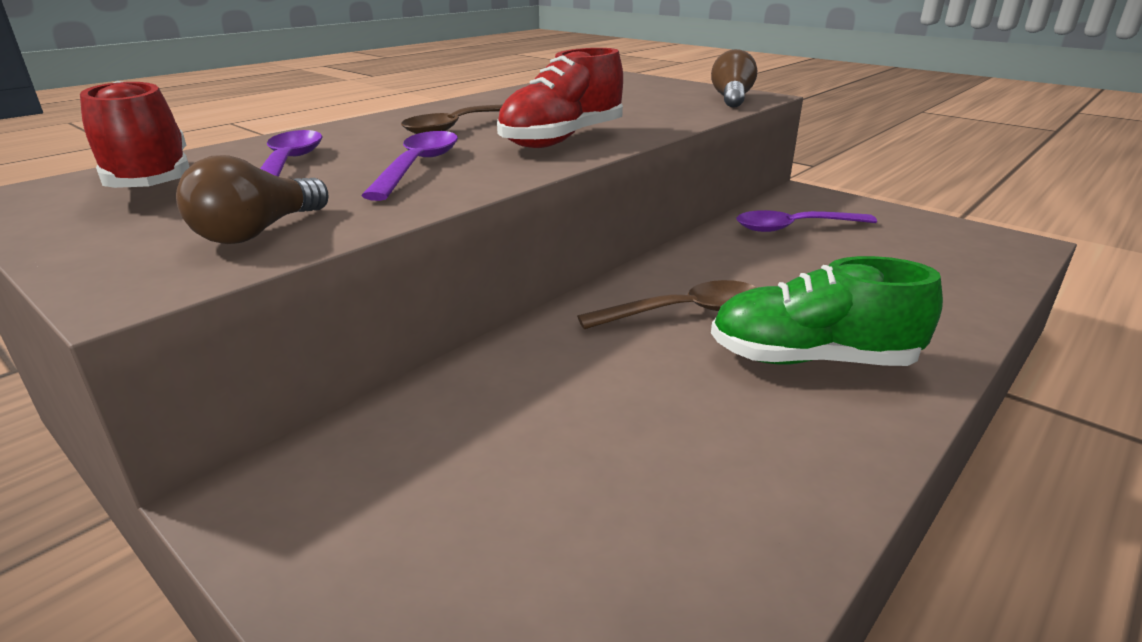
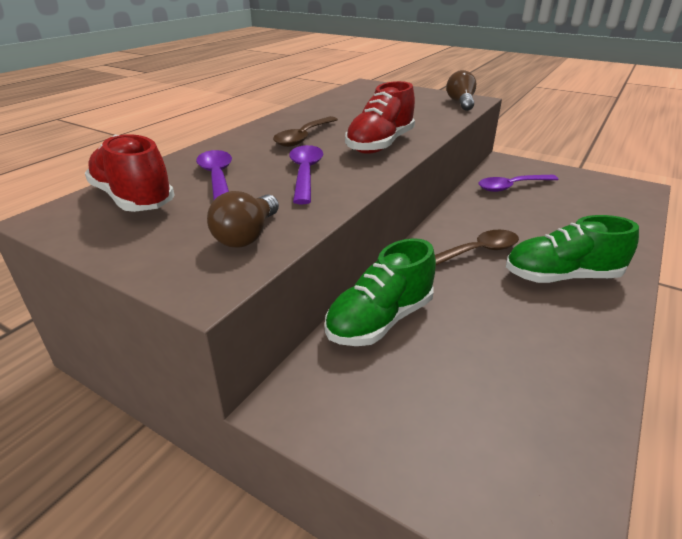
camera: 10 degrees left, 5 degrees up
(470, 393) = (380, 320): none -> green shoe

